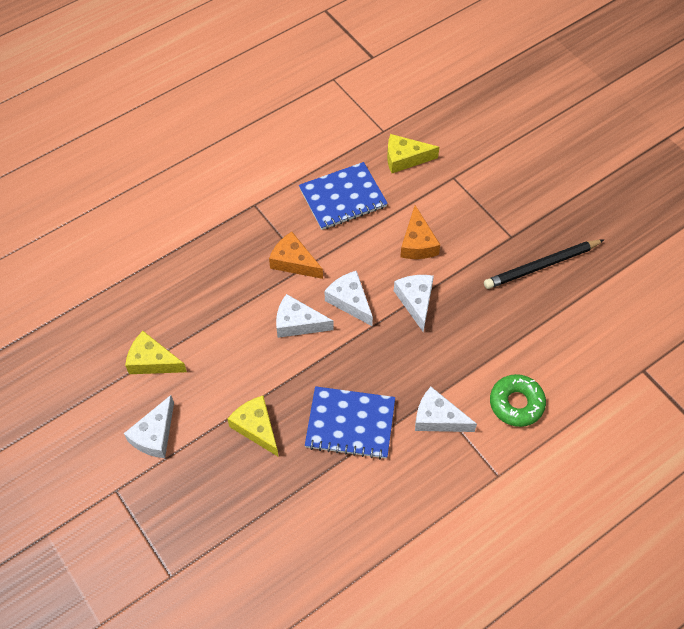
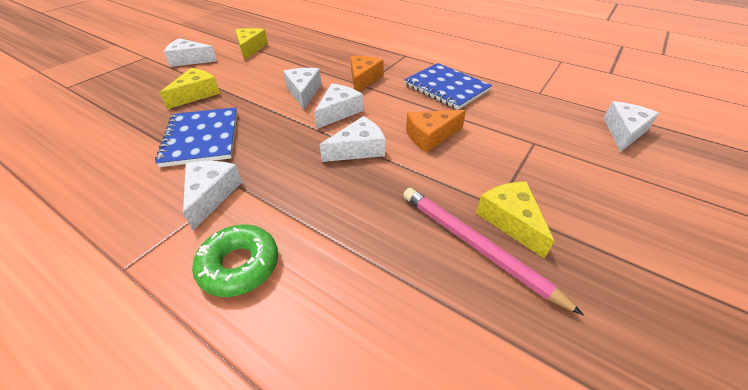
camera: 70 degrees right, 15 degrees down
(405, 158) = (523, 109): yellow cheese -> yellow cheese (510, 220)
(462, 112) = (624, 132): none -> white cheese
(542, 265) = (476, 246): black pencil -> pink pencil

